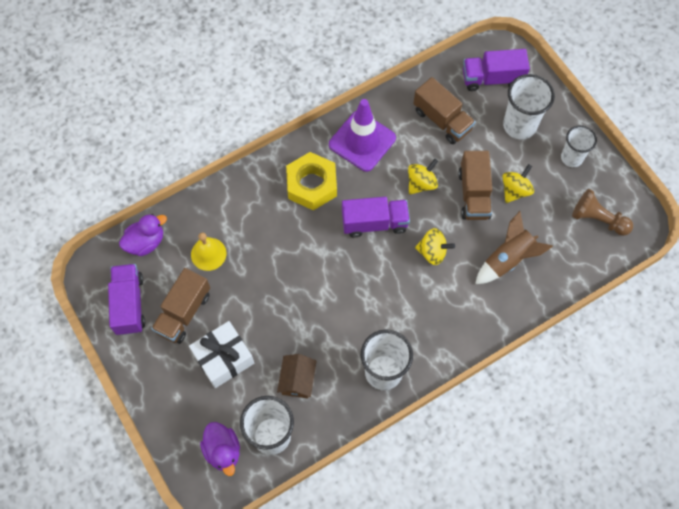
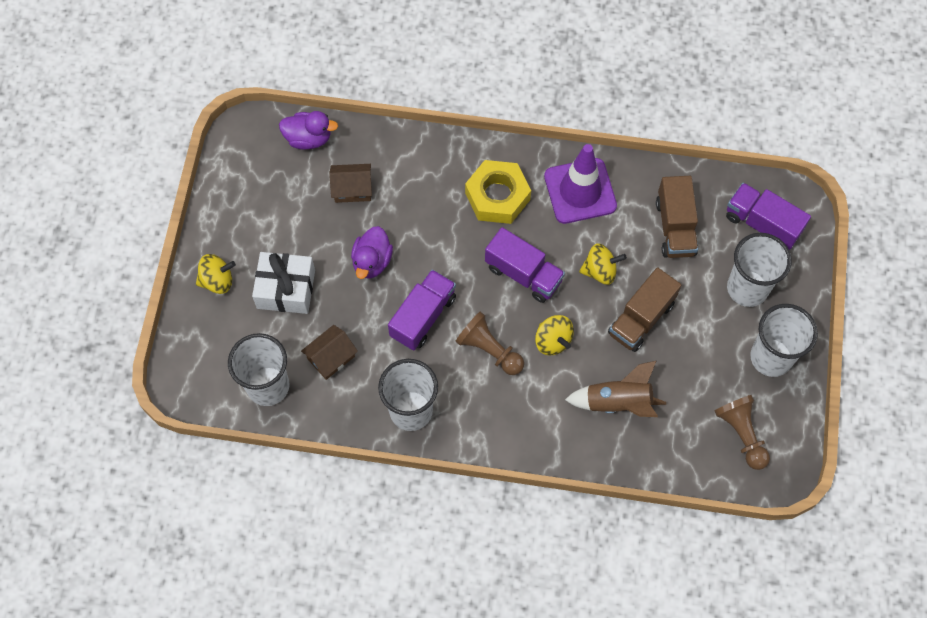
camera: 40 degrees right, 0 degrees up
(129, 304) = (249, 182): purple truck -> purple truck (423, 317)
(183, 312) = (287, 224): brown truck -> none
(208, 254) = (352, 189): yellow bell -> brown house
(223, 451) = (217, 366): purple duck -> purple duck (372, 261)
(397, 290) = (489, 350): none -> brown pawn
(515, 190) = (685, 345): yellow spinning top -> yellow spinning top (217, 281)
(571, 158) = (771, 357): white cup -> white cup, size x1.52

